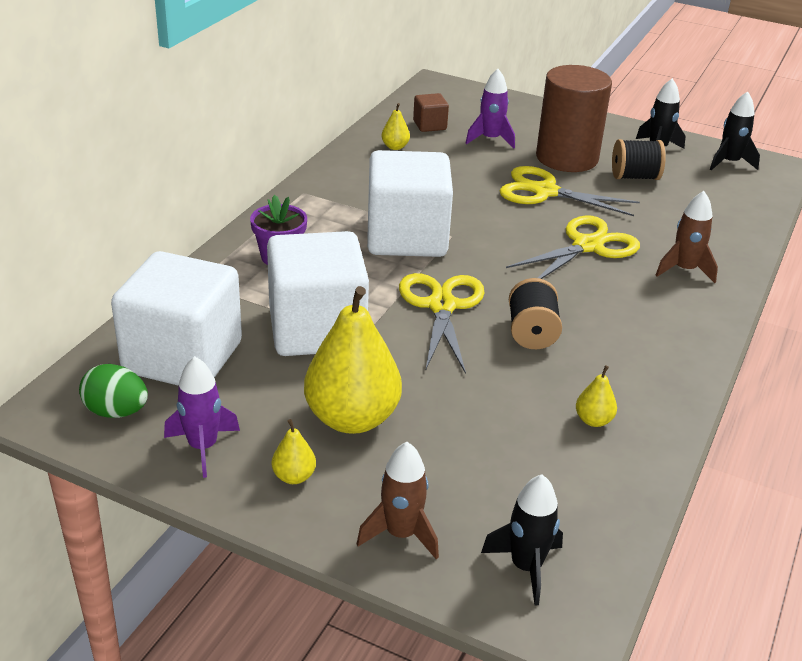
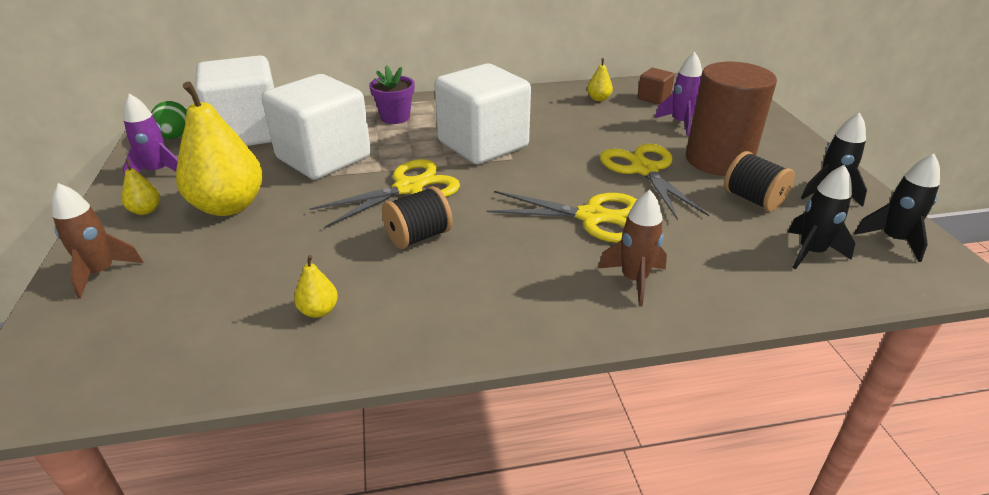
camera: 55 degrees right, 0 degrees up
(526, 567) = (85, 345): black rocket -> black rocket (811, 252)

